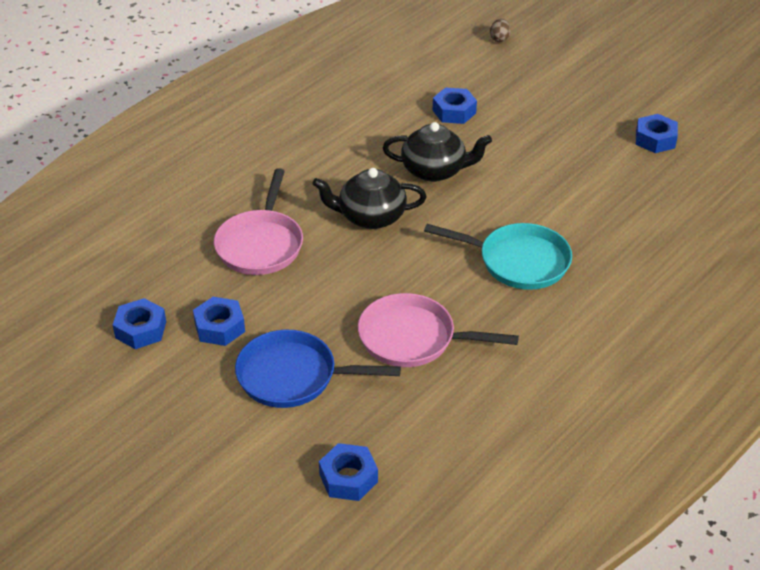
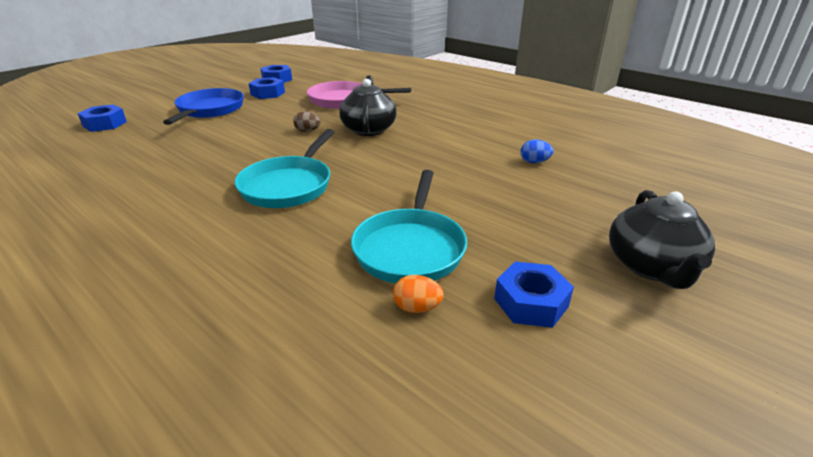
camera: 90 degrees right, 10 degrees down
(413, 338) = (217, 142): pink pan -> none
(435, 170) = (433, 152): black teapot -> black teapot (651, 266)
(454, 111) = (534, 162): blue nut -> blue egg
(499, 39) = (706, 190): brown egg -> brown egg (308, 131)
(607, 186) = (410, 248): none -> turquoise pan
(672, 184) = (417, 308): none -> orange egg

